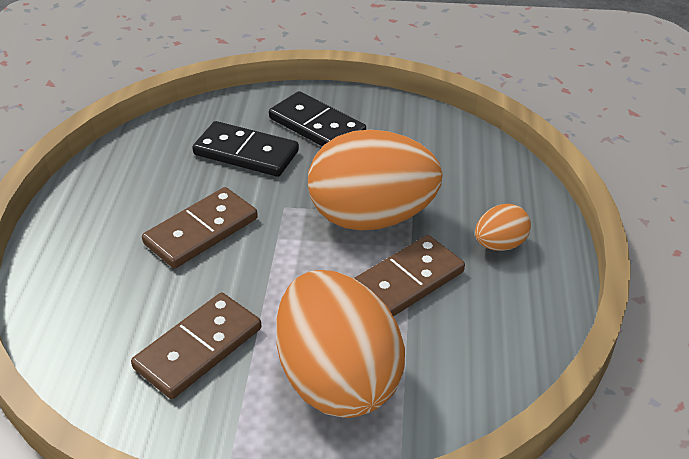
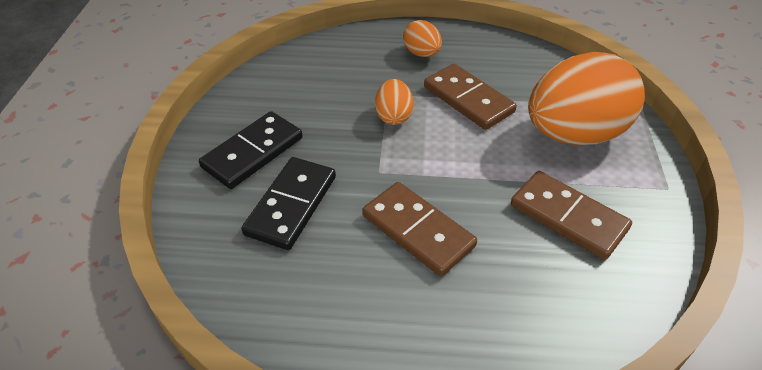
camera: 90 degrees left, 5 degrees up
(371, 218) = (393, 116): orange egg -> orange egg, size x0.45

